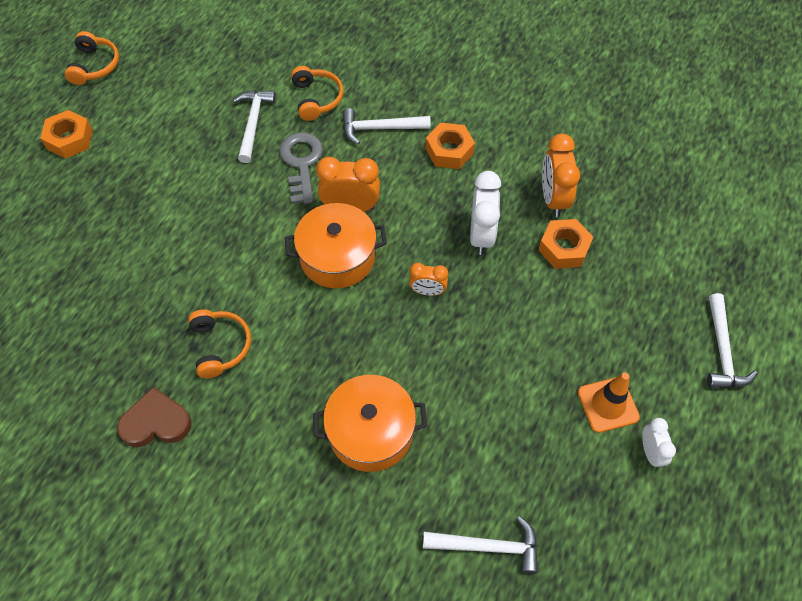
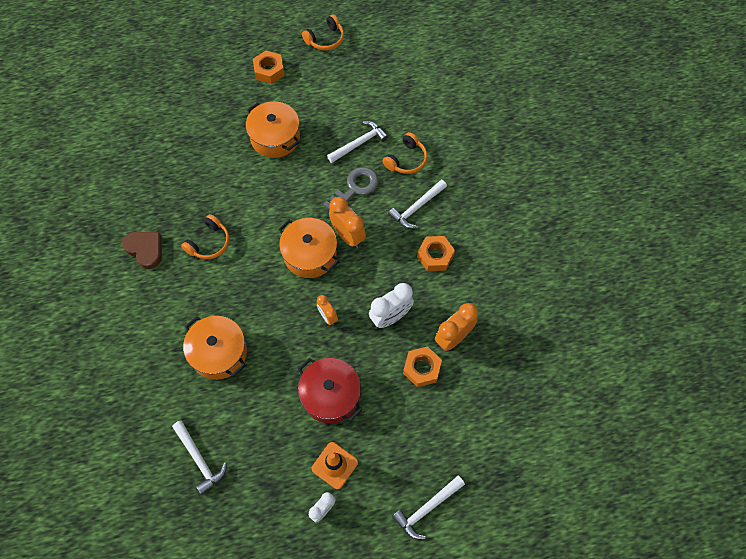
camera: 50 degrees right, 5 degrees up
(159, 191) = (275, 137): none -> orange pot
(379, 128) = (416, 208): white hammer -> white hammer turned 90 degrees counterclockwise
(522, 352) = (330, 395): none -> red pot

